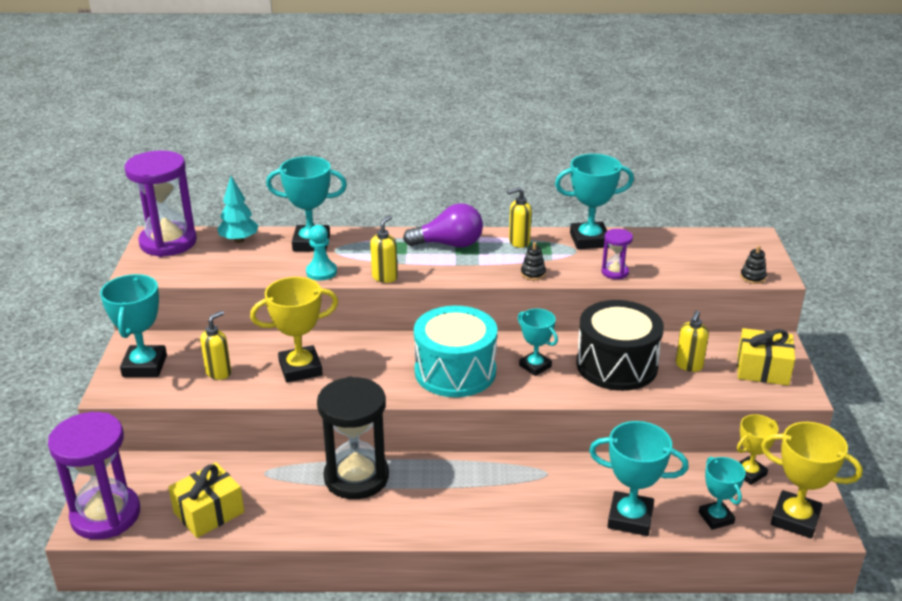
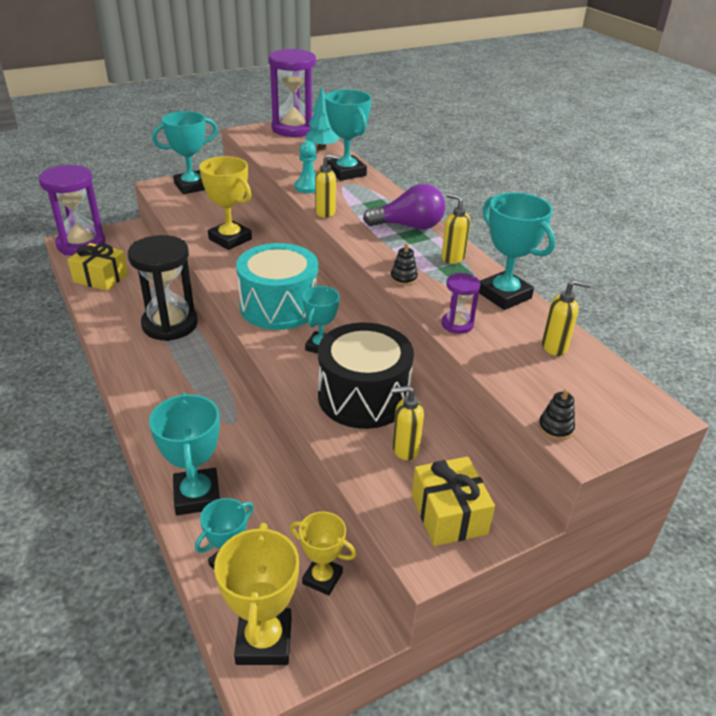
camera: 60 degrees right, 5 degrees up
(219, 373) = (202, 212): yellow soap dispenser -> yellow soap dispenser (555, 347)
(449, 244) = (409, 226): purple light bulb -> purple light bulb turned 60 degrees counterclockwise

